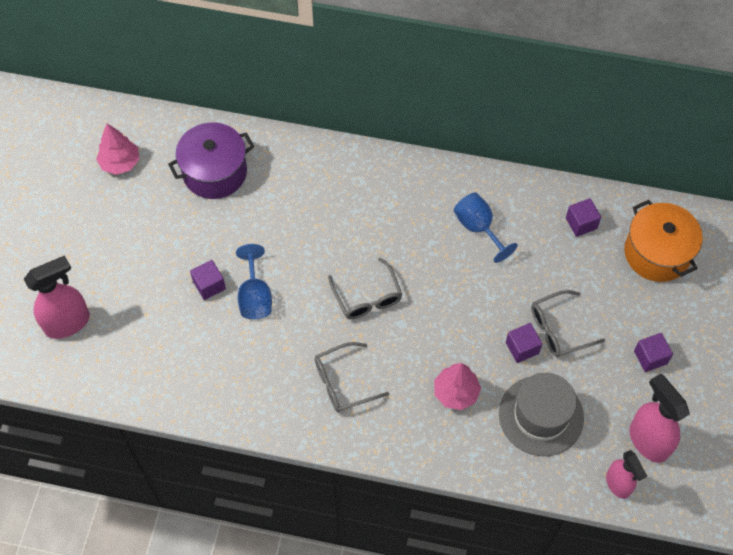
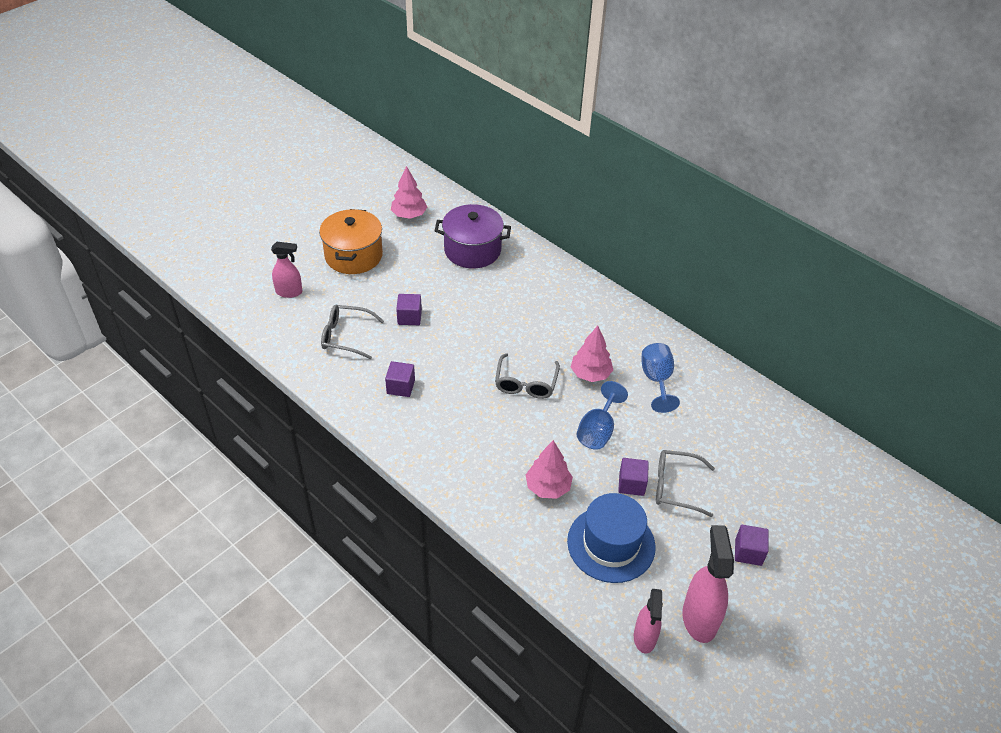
camera: 30 degrees right, 15 degrees down
(68, 323) = (289, 292): pink spray bottle -> pink spray bottle, size x0.64
(255, 296) = (437, 340): blue goblet -> blue goblet (598, 431)
(343, 382) = (459, 431): grey glasses -> grey glasses (346, 336)
(417, 254) = (590, 374): none -> pink tree
(541, 415) = (611, 544): grey hat -> blue hat
(581, 223) = (753, 419): purple cube -> purple cube (401, 387)
(657, 253) = (811, 475): orange pot -> orange pot (353, 255)

